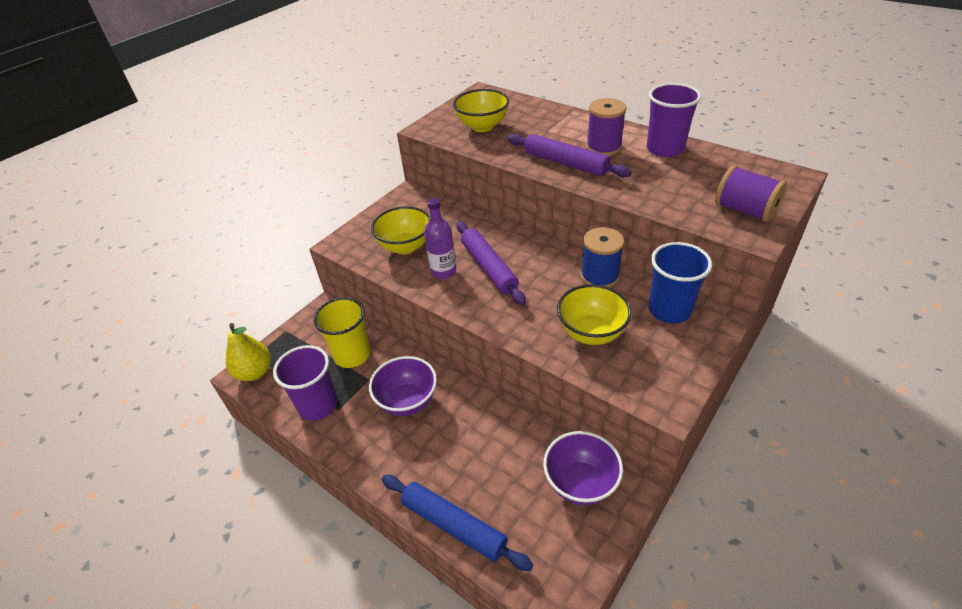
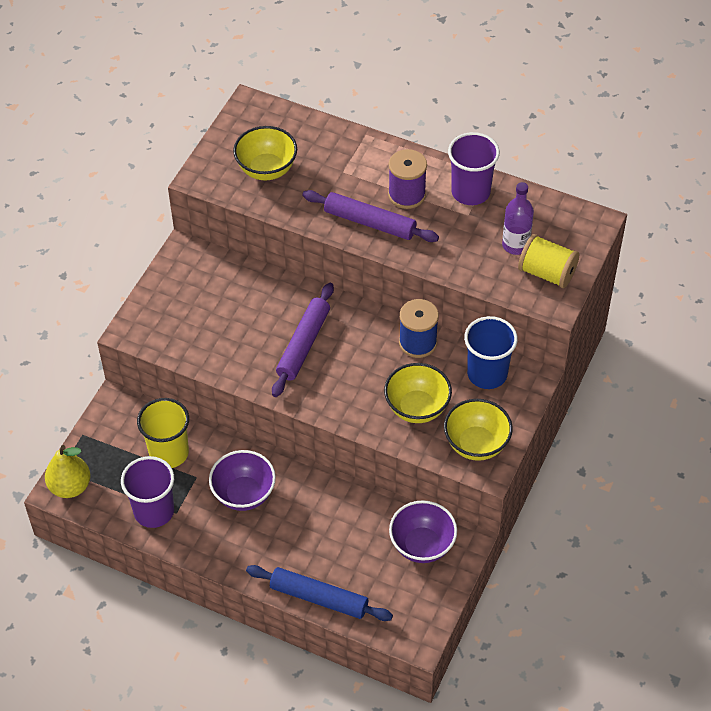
camera: 15 degrees left, 10 degrees up
(405, 246) = (206, 327): yellow bowl -> yellow bowl (476, 444)
(443, 271) = (257, 355): purple bottle -> purple bottle (515, 245)
(489, 267) = (303, 344): purple rolling pin -> purple rolling pin turned 60 degrees clockwise
(745, 210) = (547, 273): purple spool -> yellow spool

